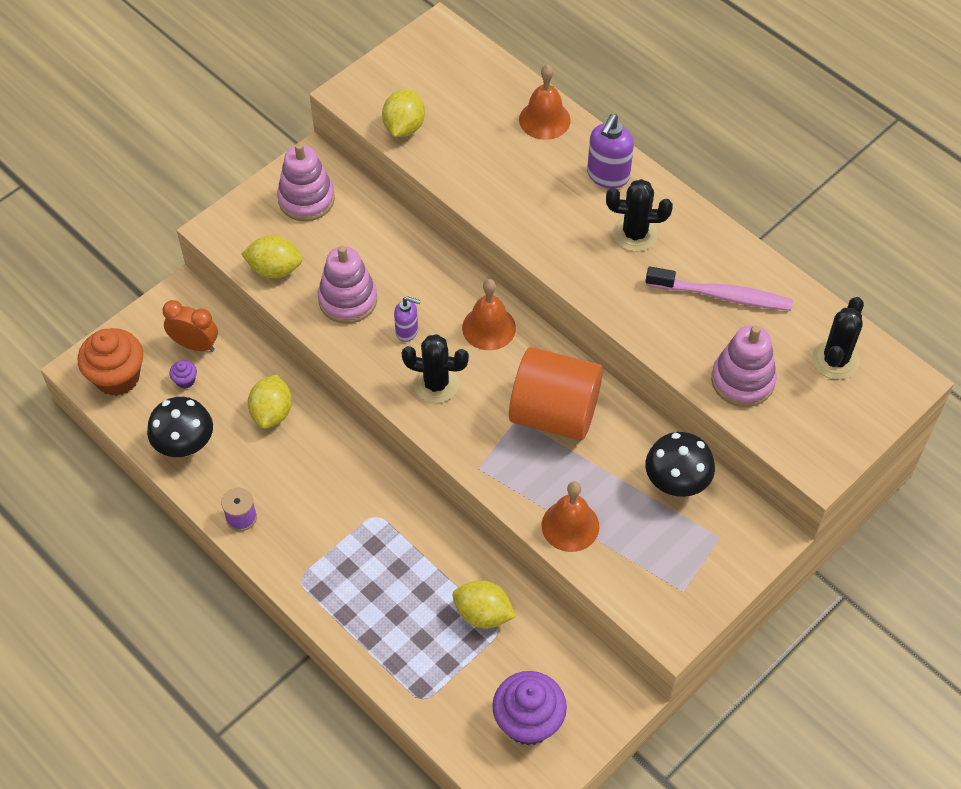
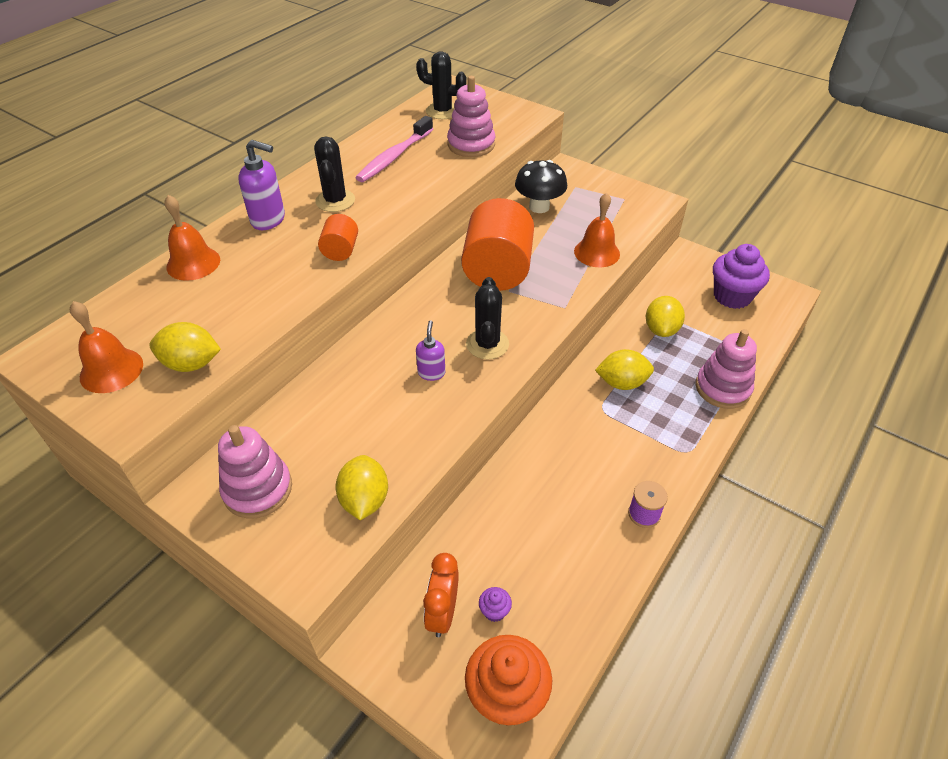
camera: 100 degrees left, 10 degrees down
(185, 445) = (578, 589): black mushroom -> none
(272, 412) = (515, 513): yellow lemon -> yellow lemon (622, 383)
(348, 300) = (399, 425): pink stacking toy -> pink stacking toy (722, 388)
(489, 328) = (417, 318): orange bell -> orange bell (111, 370)
(542, 235) = (340, 251): none -> orange cylinder
(722, 295) = (394, 157): pink toothbrush -> pink toothbrush turned 150 degrees counterclockwise

